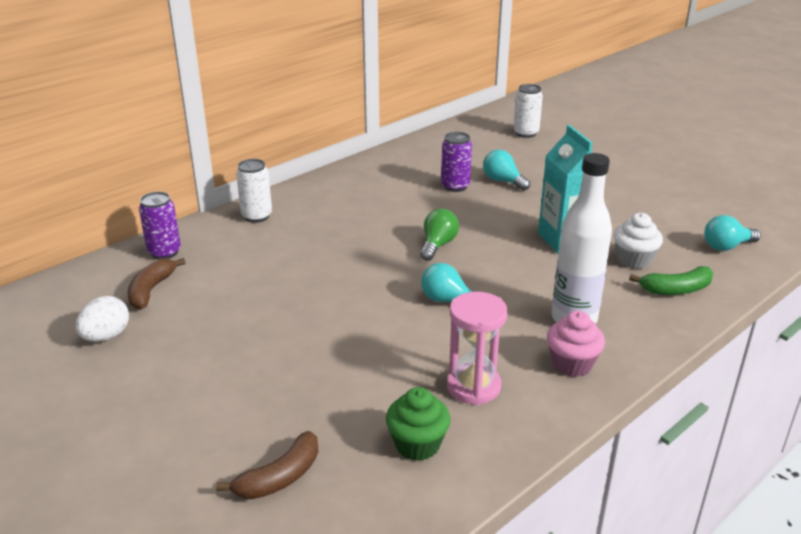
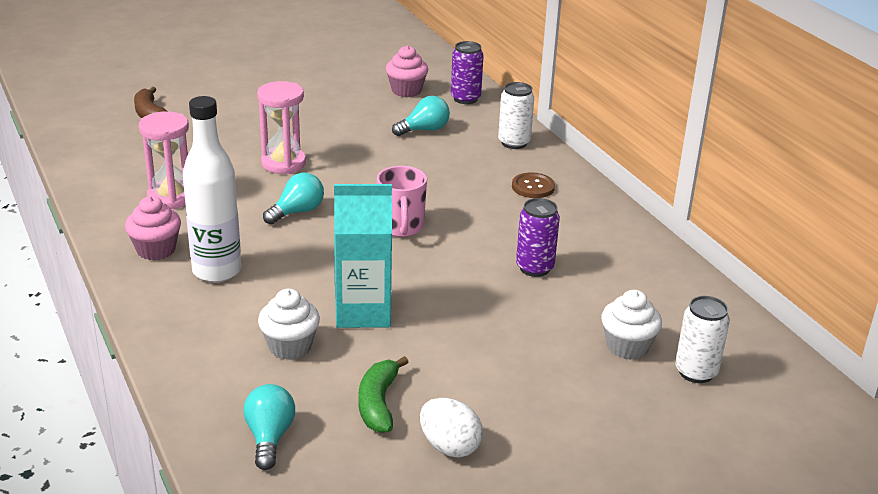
camera: 105 degrees right, 0 degrees up
(106, 336) = (352, 73): white egg -> white egg (449, 446)
(151, 290) = (406, 90): brown banana -> pink cupcake
(335, 199) = (533, 187): none -> brown button
(359, 332) = (283, 163): none -> pink hourglass
(417, 445) = (132, 163): green cupcake -> none
(437, 245) = (401, 227): green light bulb -> pink mug
(503, 181) = (535, 307): turquoise light bulb -> turquoise light bulb (424, 130)
(519, 151) = (627, 346): none -> white cupcake
(676, 289) = (213, 354): green banana -> green banana (378, 403)

